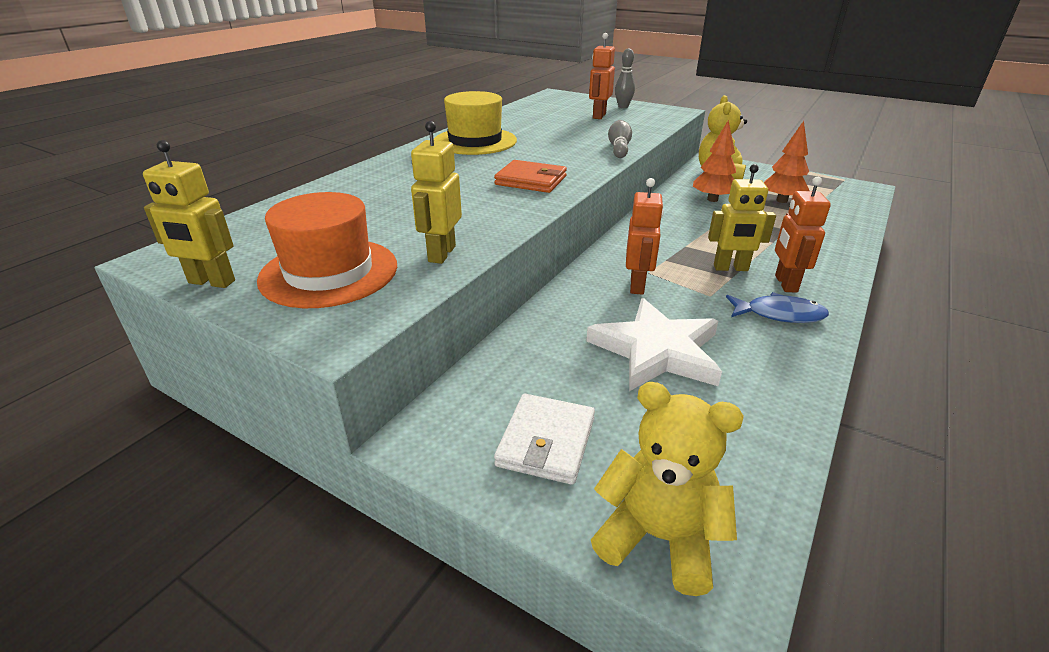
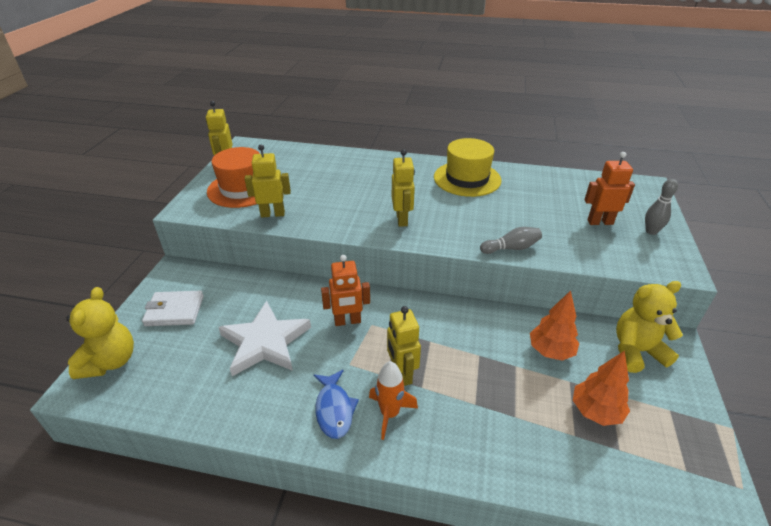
camera: 70 degrees right, 5 degrees up
(531, 180) = (402, 219): orange wallet -> yellow robot
(785, 284) = (390, 414): orange robot -> orange rocket

